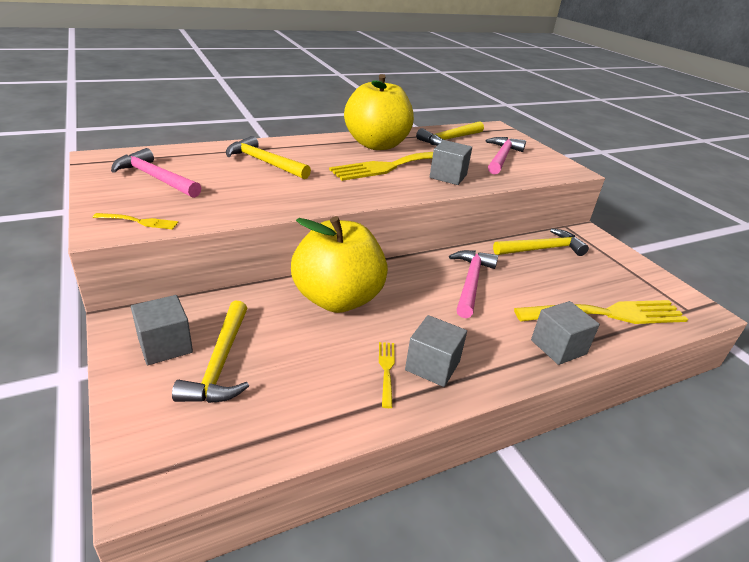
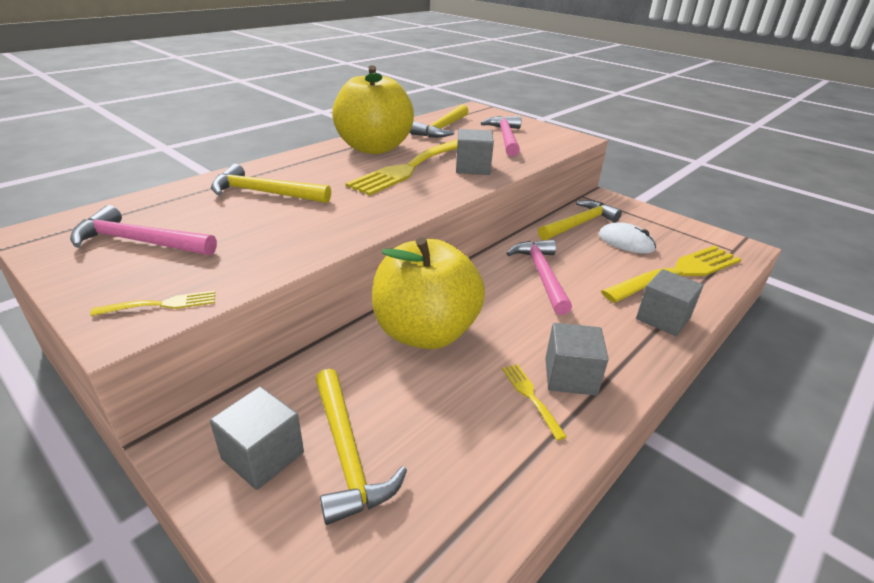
camera: 20 degrees left, 0 degrees up
(576, 275) = (626, 242): none -> white mouse

